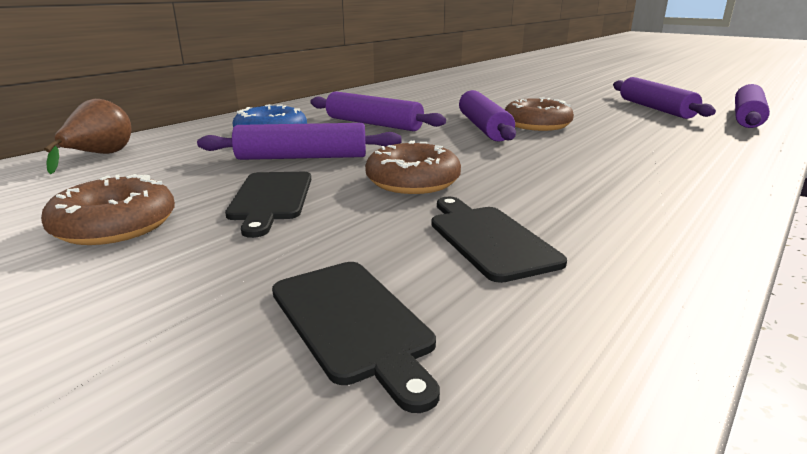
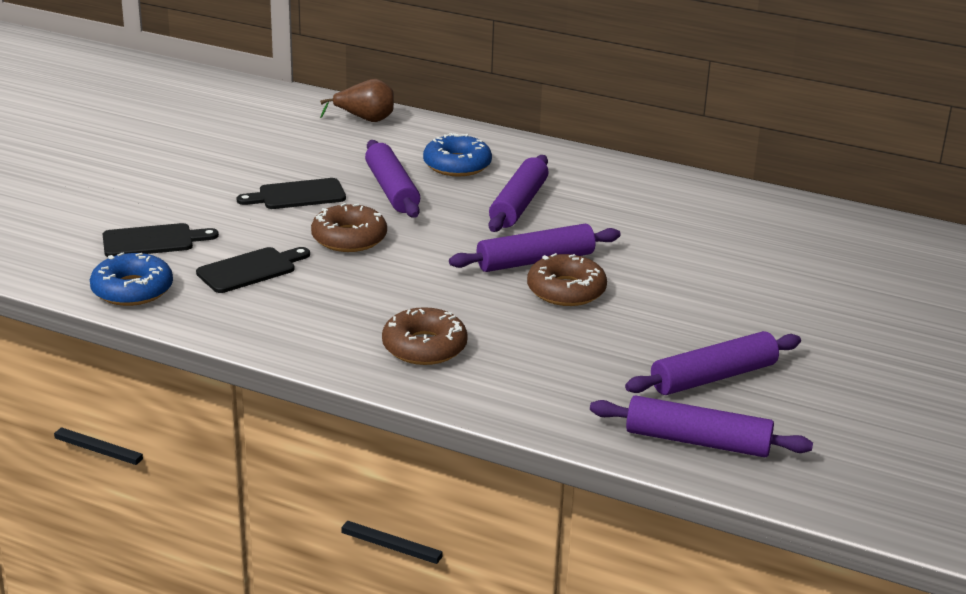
camera: 75 degrees right, 5 degrees up
(115, 225) = (243, 162): brown donut -> brown donut (424, 347)
(353, 322) = (153, 241): black cutting board -> black cutting board turned 150 degrees counterclockwise
(570, 356) = (132, 290): none -> blue donut

